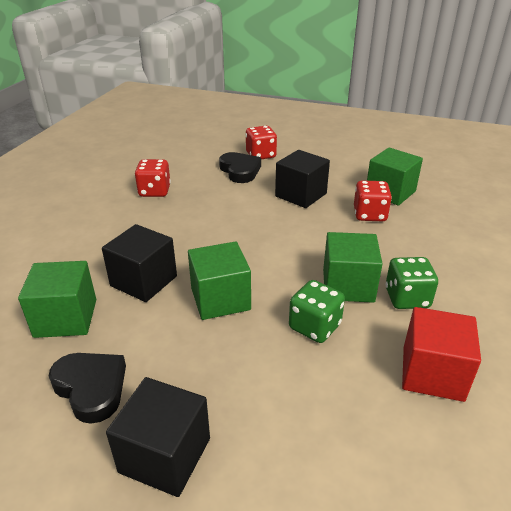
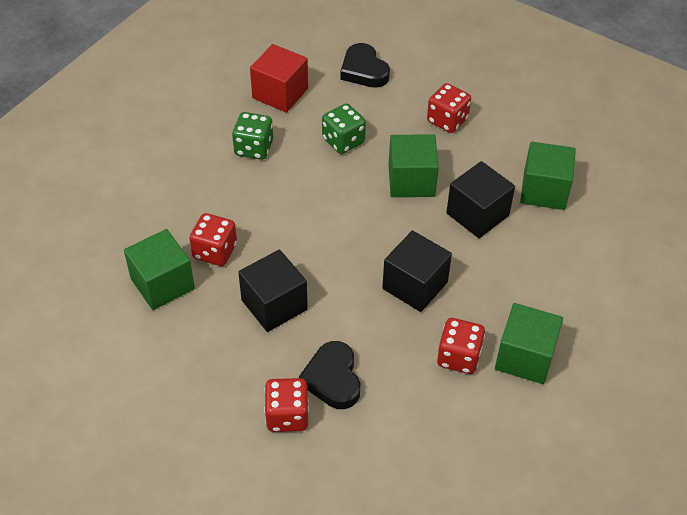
camera: 165 degrees left, 15 degrees up
(91, 388) = (516, 132): black heart -> black heart (364, 70)
(165, 455) = (468, 86): black cube -> black cube (415, 285)
(191, 384) = (447, 120): none -> red dice
(348, 286) = (295, 170): green cube -> green cube (525, 357)

